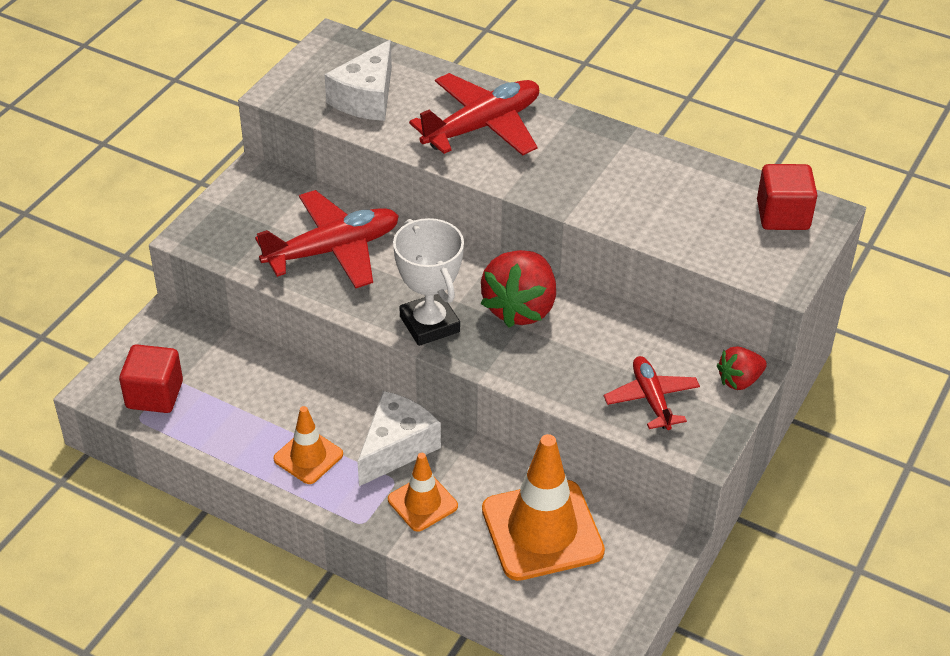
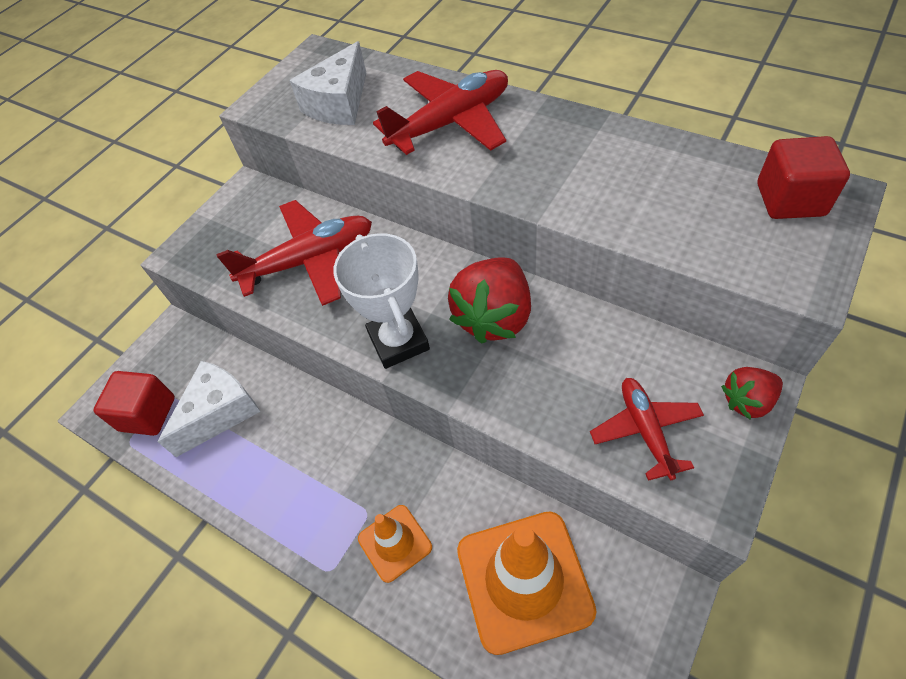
camera: 10 degrees right, 10 degrees up
(308, 457) = (283, 484): orange traffic cone -> none
(396, 447) = (372, 470): white cheese -> white cheese (220, 412)

